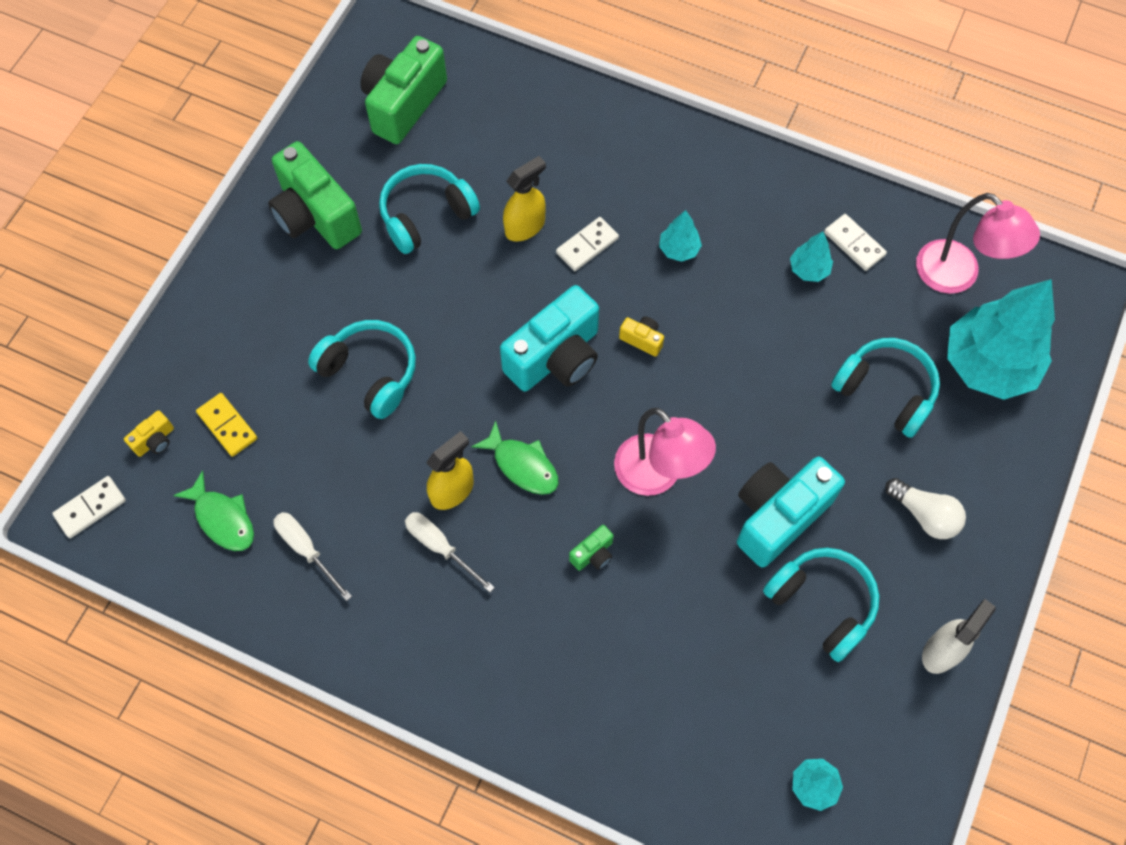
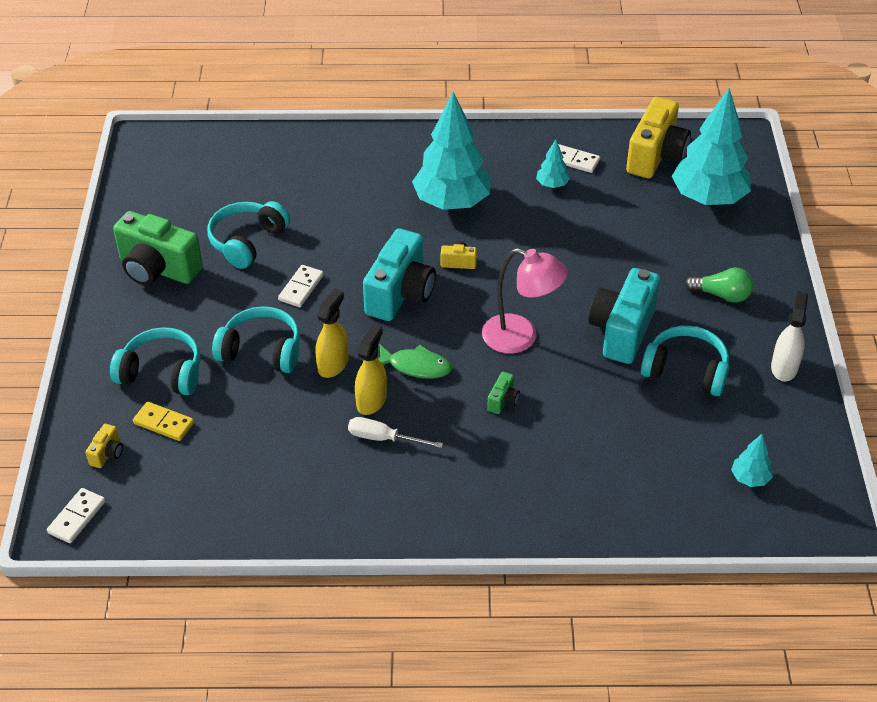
camera: 25 degrees left, 20 degrees down
(223, 518) = (195, 484): green fish -> none
(306, 549) = (277, 478): white screwdriver -> none
(403, 104) = (188, 181): green camera -> none
(525, 226) = (328, 224): yellow spray bottle -> yellow spray bottle (333, 364)
(587, 246) = (383, 221): white domino -> white domino (301, 288)
(679, 249) = (452, 202): turquoise tree -> turquoise tree, size x2.30
(885, 391) = (649, 235): turquoise headphones -> turquoise headphones (162, 373)
(924, 515) = (721, 295): white light bulb -> green light bulb
(957, 276) = (656, 156): pink lamp -> yellow camera

